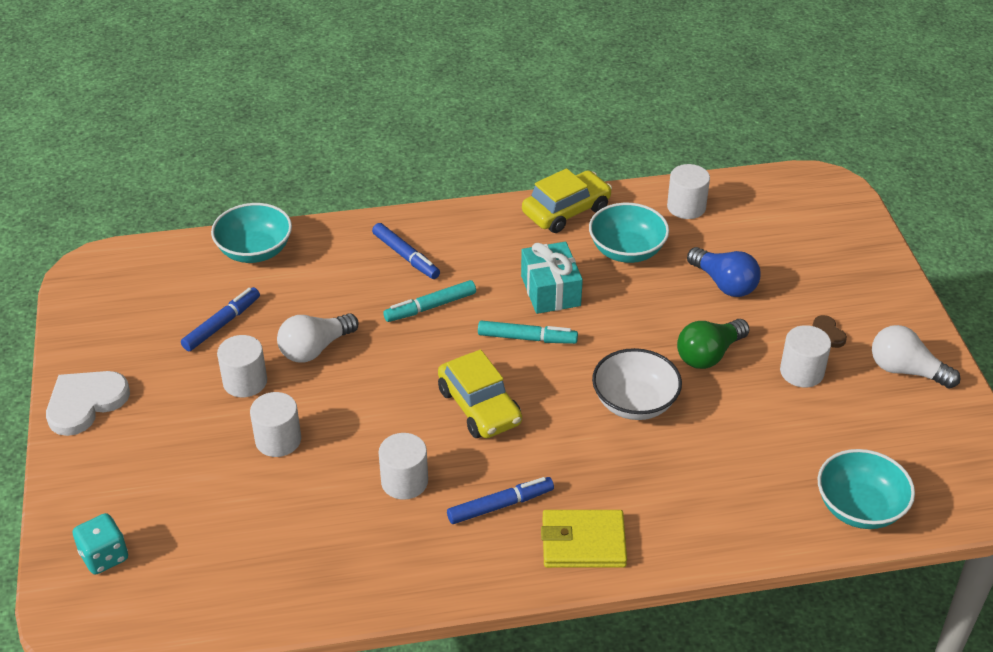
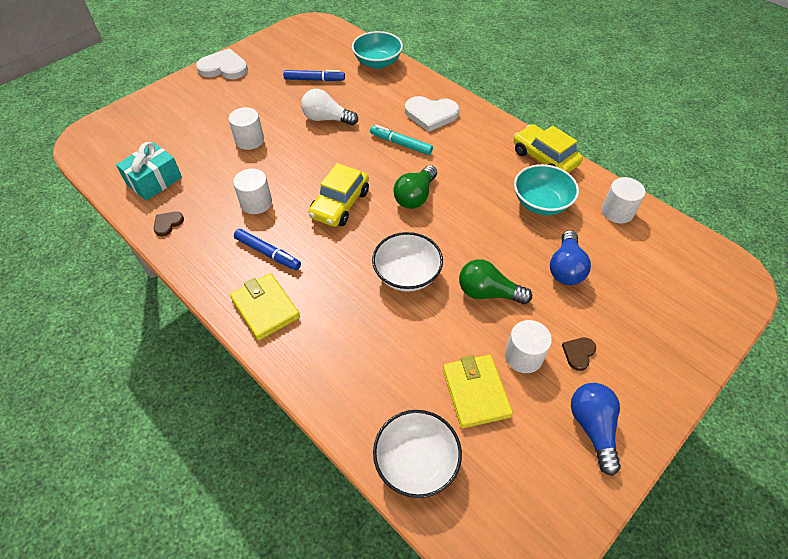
camera: 55 degrees right, 10 degrees up
(104, 556) = (130, 125): turquoise dice -> none
(245, 382) = (281, 108): white cylinder -> none
(360, 584) = (168, 224): none -> brown heart
(406, 256) = (431, 114): blue marker -> white heart
(527, 338) = (415, 196): turquoise marker -> green light bulb
(550, 291) = (466, 186): turquoise gift -> turquoise gift (154, 181)
(566, 211) = (544, 158): yellow car -> yellow car turned 150 degrees counterclockwise
(816, 427) = (475, 392): none -> yellow wallet
(859, 508) = (416, 462): turquoise bowl -> white bowl
(906, 370) = (592, 428): white light bulb -> blue light bulb

